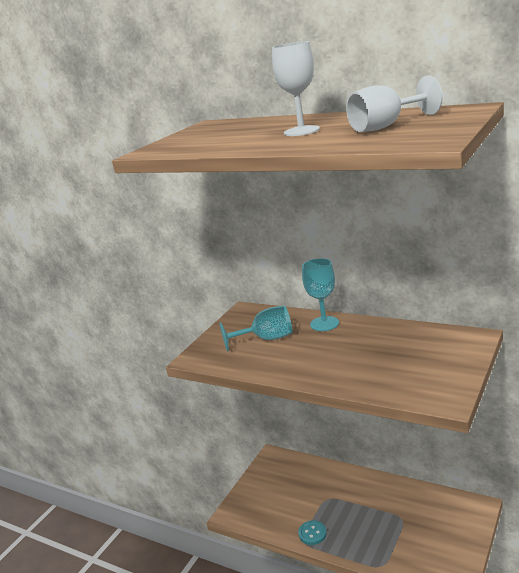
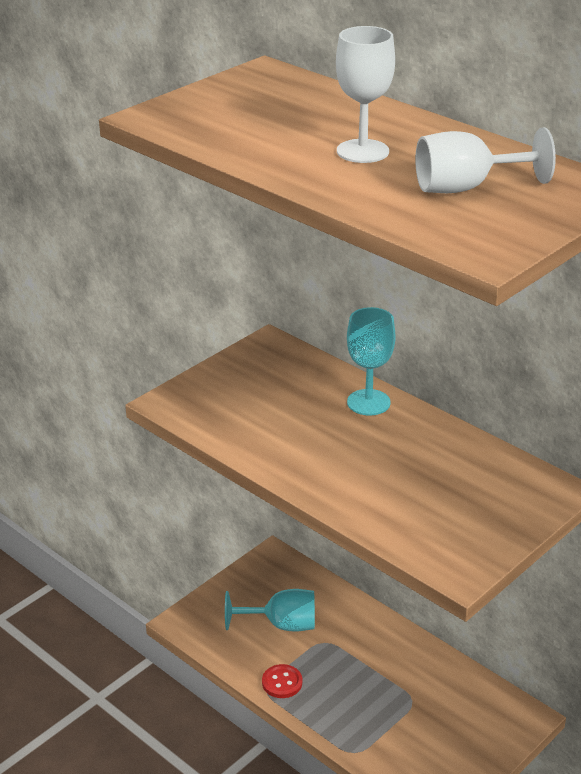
camera: 10 degrees right, 10 degrees up
(266, 339) = (277, 403): turquoise goblet -> turquoise goblet (281, 625)
(312, 533) = (282, 682): turquoise button -> red button

